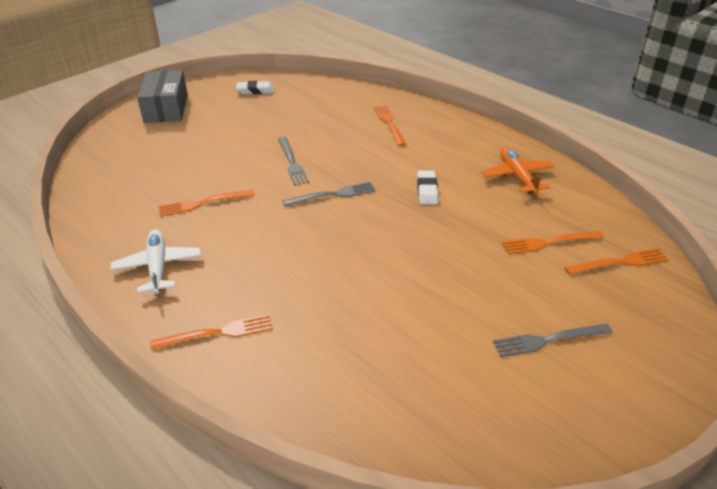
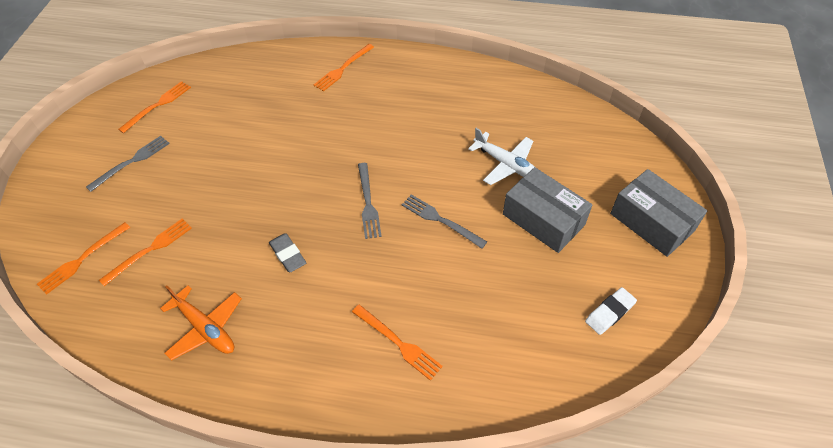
camera: 145 degrees right, 15 degrees up
(158, 267) = (426, 82): white plane -> white plane (506, 164)
(203, 203) = (461, 139): orange fork -> orange fork (158, 105)
(225, 135) = (543, 219): none -> grey box
(333, 195) = (368, 203): grey fork -> grey fork turned 45 degrees counterclockwise
(427, 190) = (288, 255): white eraser -> grey eraser

